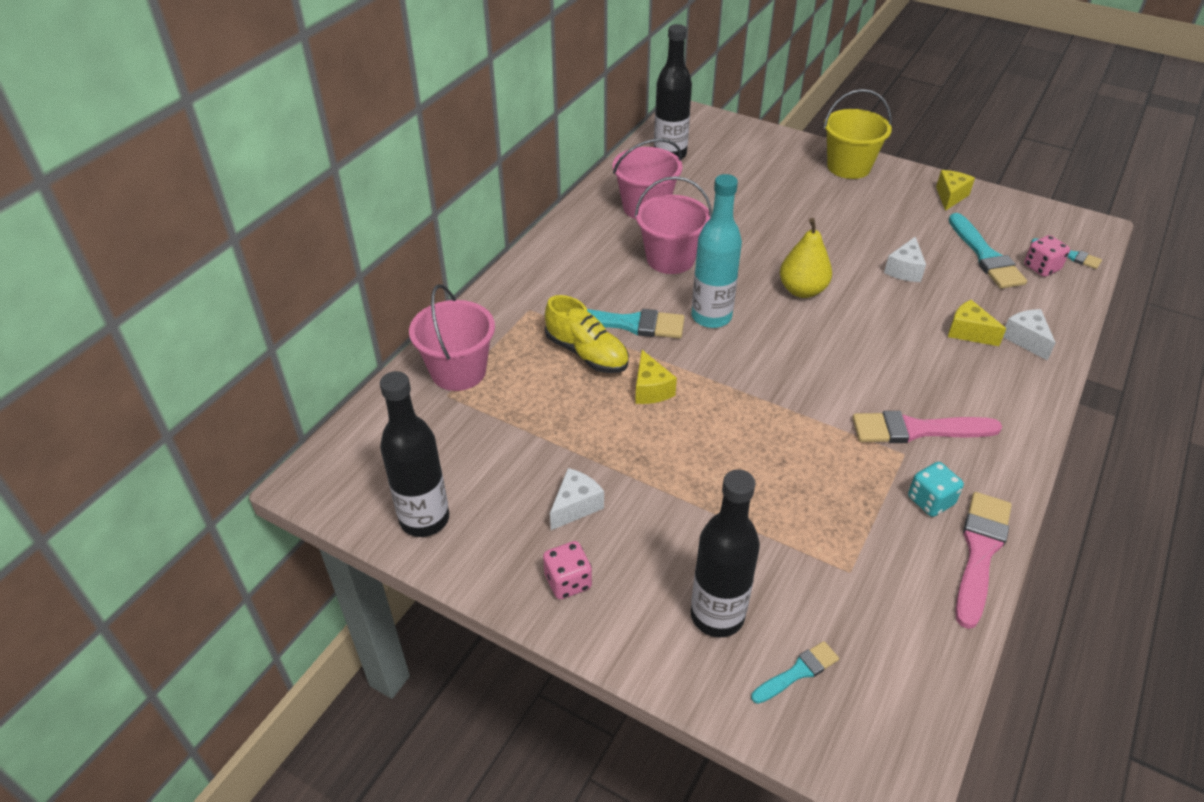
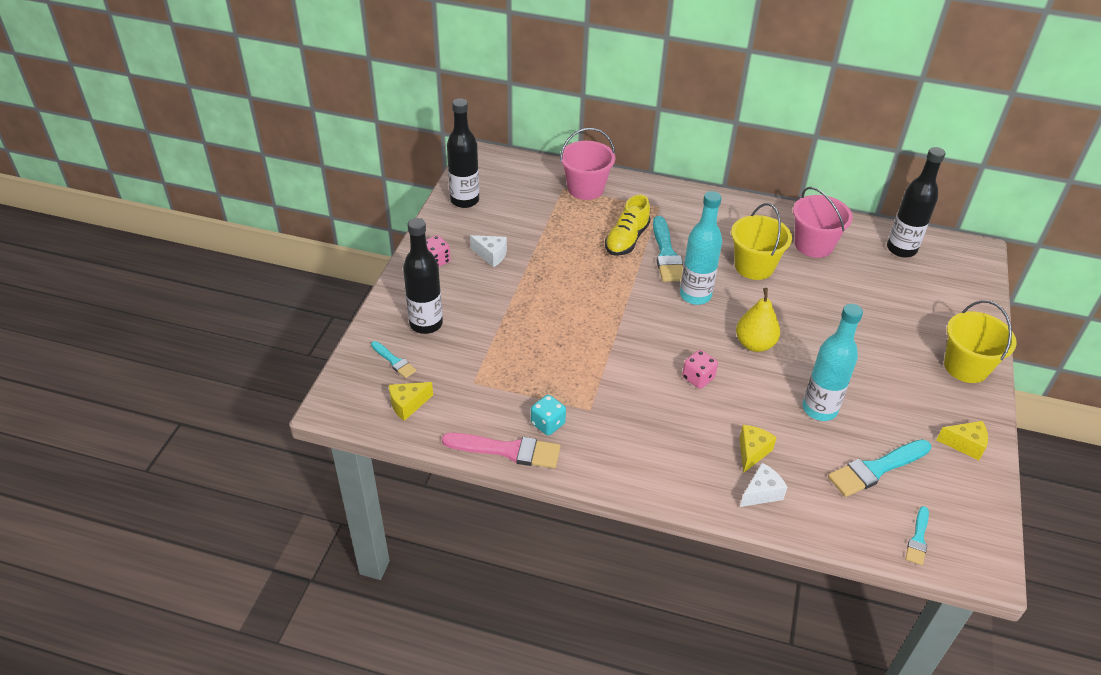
camera: 75 degrees right, 0 degrees up
(651, 389) = (604, 274): yellow cheese -> yellow cheese (408, 405)
(670, 259) = (754, 266): pink bucket -> yellow bucket
(904, 270) = (819, 409): white cheese -> turquoise bottle
(917, 429) = (618, 417): pink brush -> none
(1041, 268) = (882, 513): pink dice -> pink dice (698, 378)

